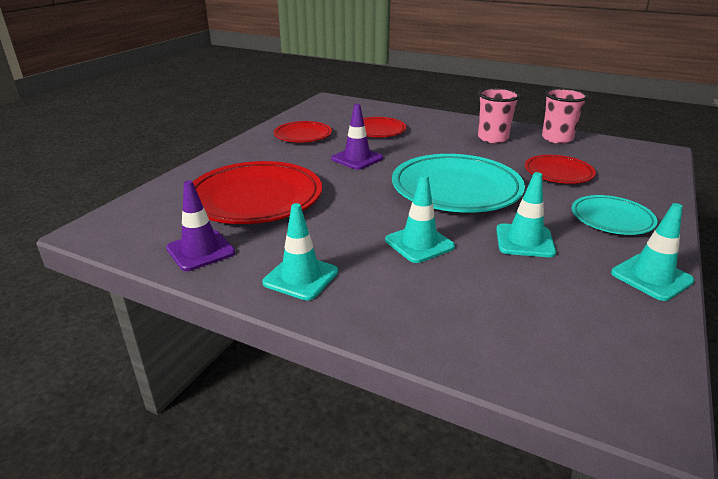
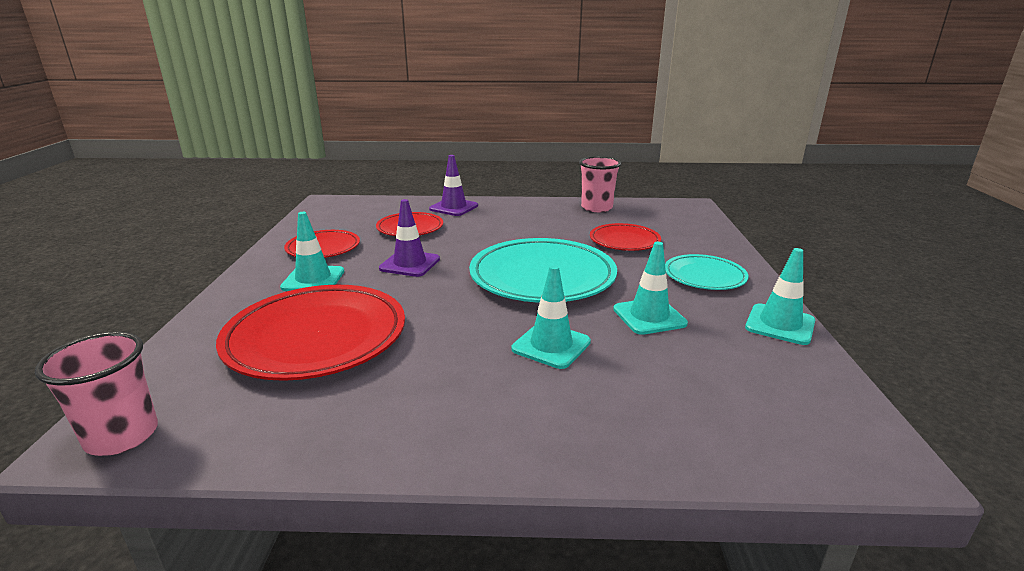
camera: 25 degrees left, 5 degrees down
(200, 250) = (287, 426): purple traffic cone -> purple traffic cone (453, 207)
(301, 277) = (448, 423): turquoise traffic cone -> turquoise traffic cone (313, 279)
(492, 138) = (537, 217): pink cup -> pink cup (122, 436)

